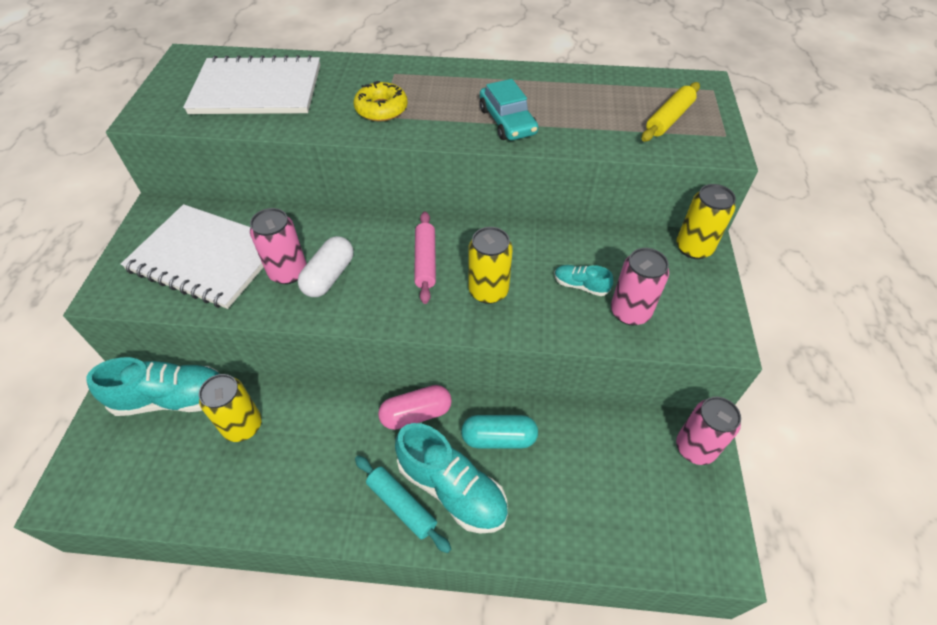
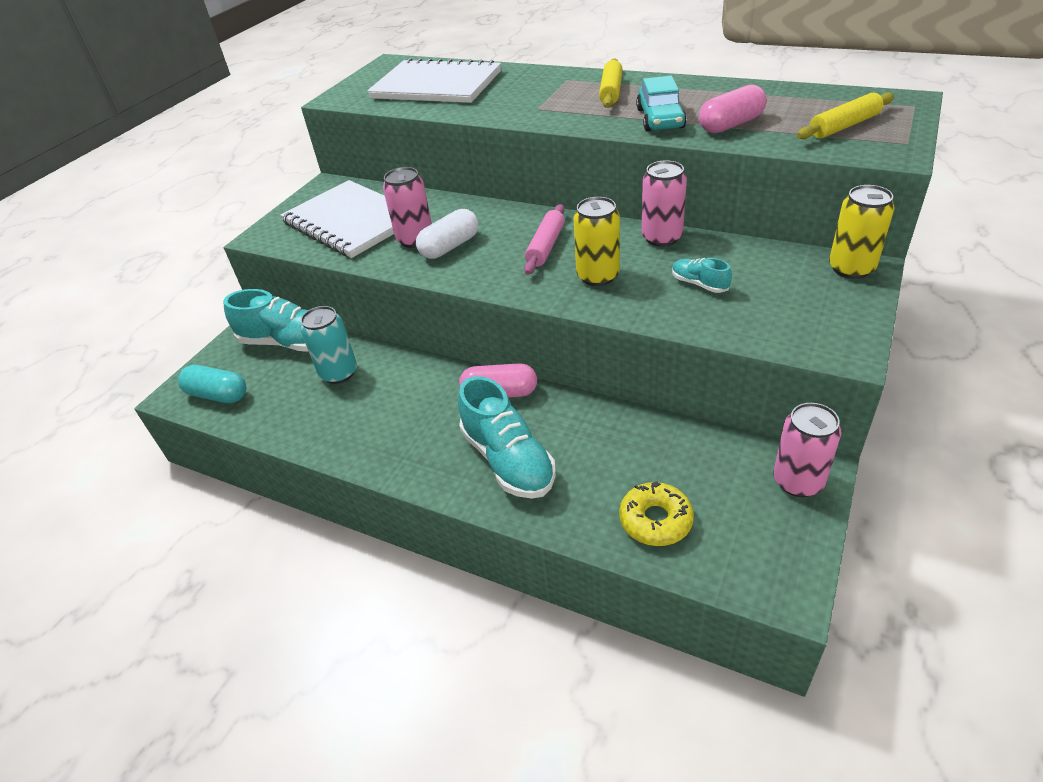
camera: 25 degrees right, 10 degrees down
(243, 426) = (339, 373): yellow can -> turquoise can
(381, 109) = (540, 103): yellow donut -> yellow donut (655, 520)
(401, 505) = (453, 463): turquoise rolling pin -> none
(445, 88) = (611, 91): none -> yellow rolling pin
(499, 438) = (575, 428): turquoise capsule -> turquoise capsule (218, 395)
(574, 125) = (731, 125): none -> pink capsule
(630, 312) = (745, 312): pink can -> pink can (661, 238)

